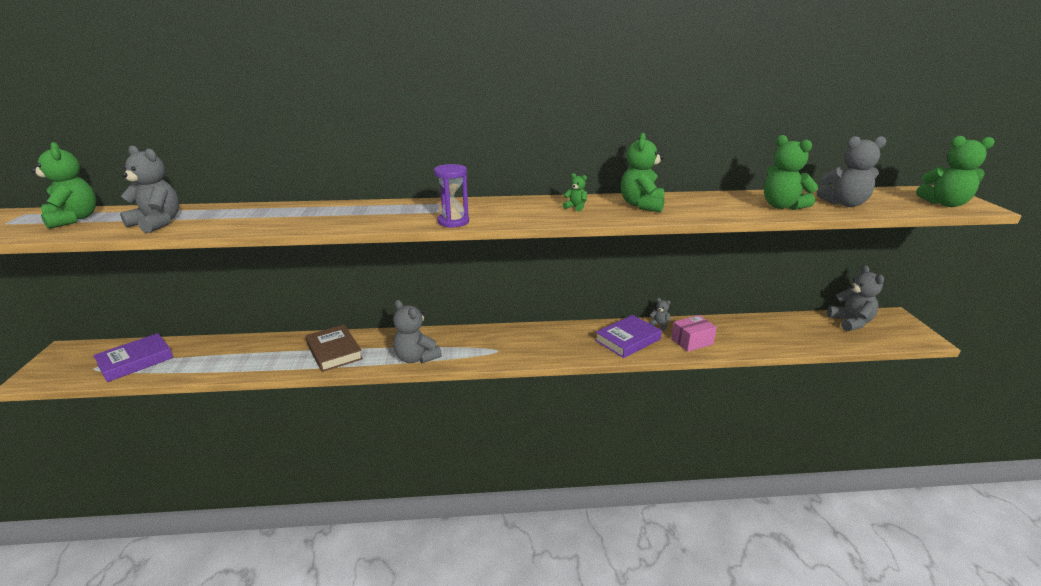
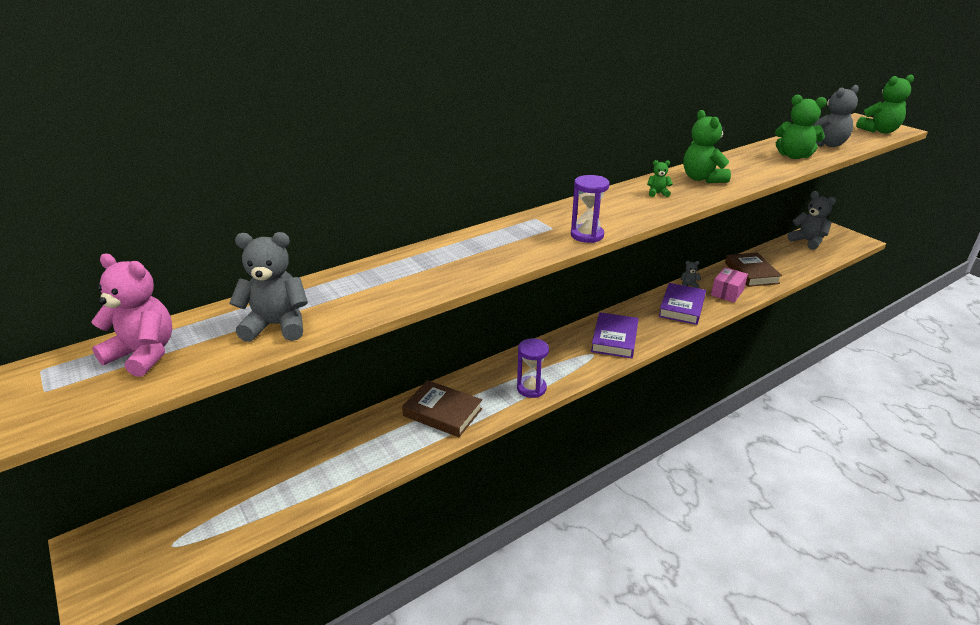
camera: 30 degrees left, 5 degrees up
(73, 219) = (144, 354): green teddy bear -> pink teddy bear
(135, 361) = (219, 514): purple book -> purple book (614, 339)
(416, 358) = (531, 388): grey teddy bear -> purple hourglass
(742, 332) = (751, 273): none -> brown book

